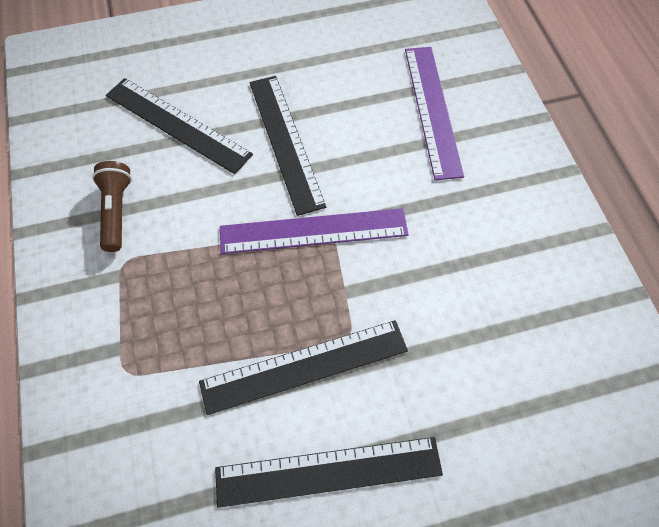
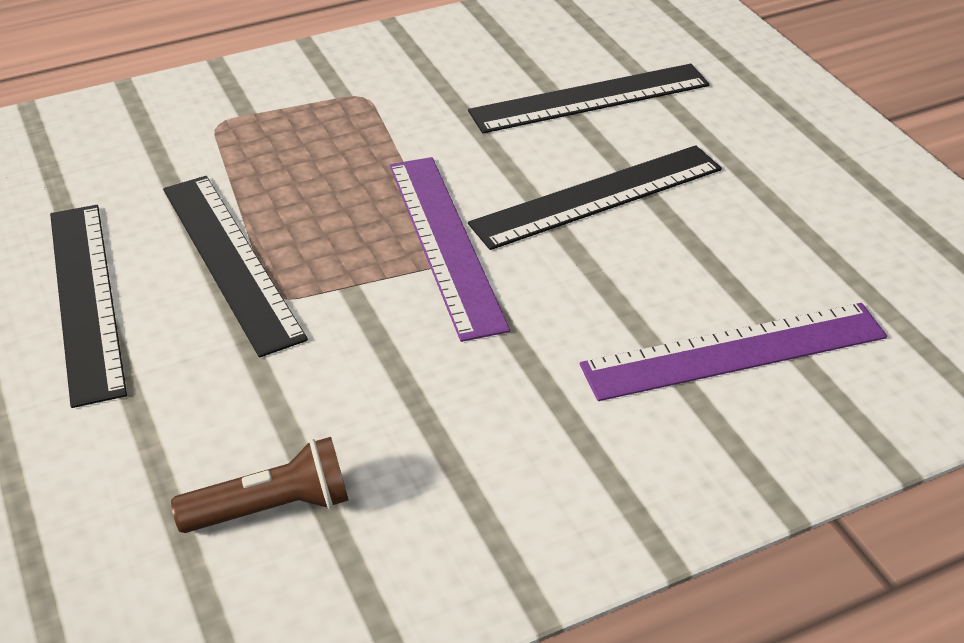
camera: 80 degrees right, 20 degrees down
(116, 211) = (435, 77): brown flashlight -> brown flashlight (272, 507)
(177, 124) = (590, 98): black ruler -> black ruler turned 45 degrees clockwise

